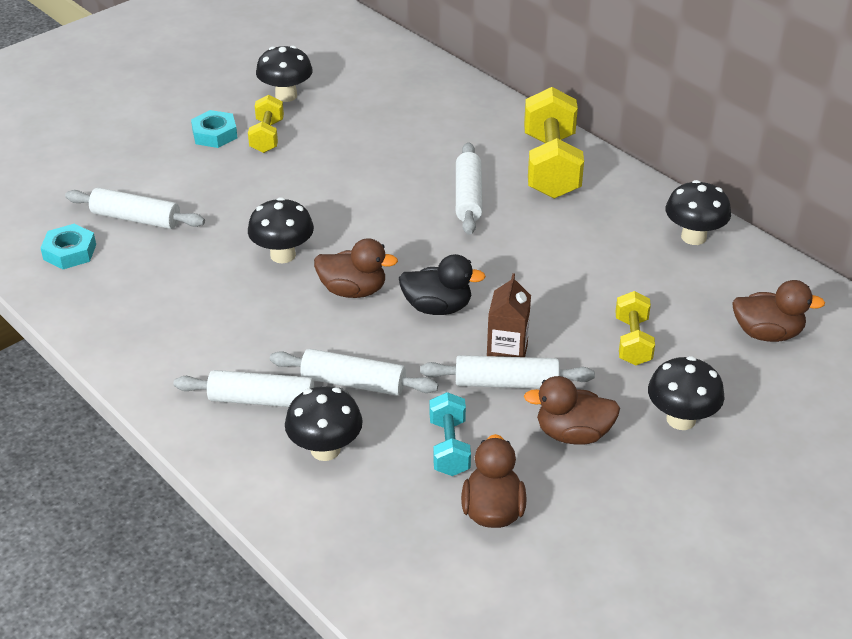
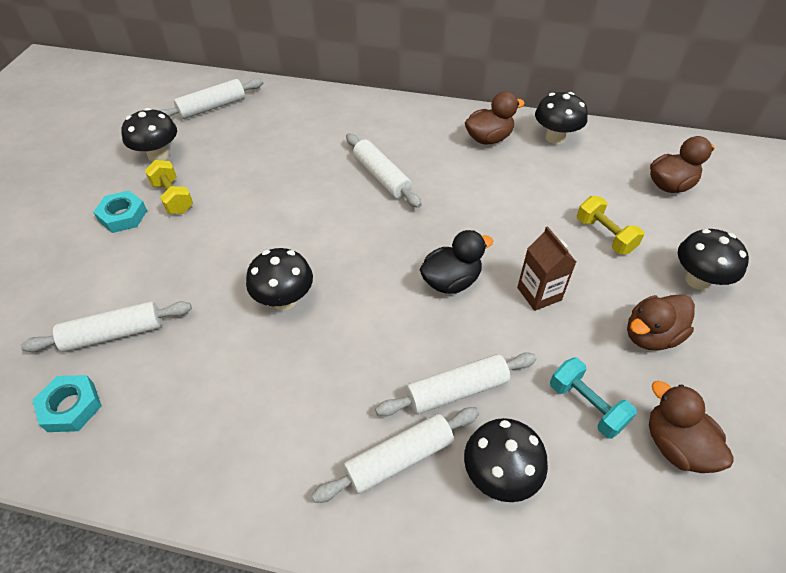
camera: 35 degrees left, 10 degrees up
(353, 290) = (373, 302): brown duck -> brown duck (488, 138)
(506, 383) = (564, 319): white rolling pin -> white rolling pin (212, 107)
(551, 166) = (414, 127): yellow dumbbell -> none

